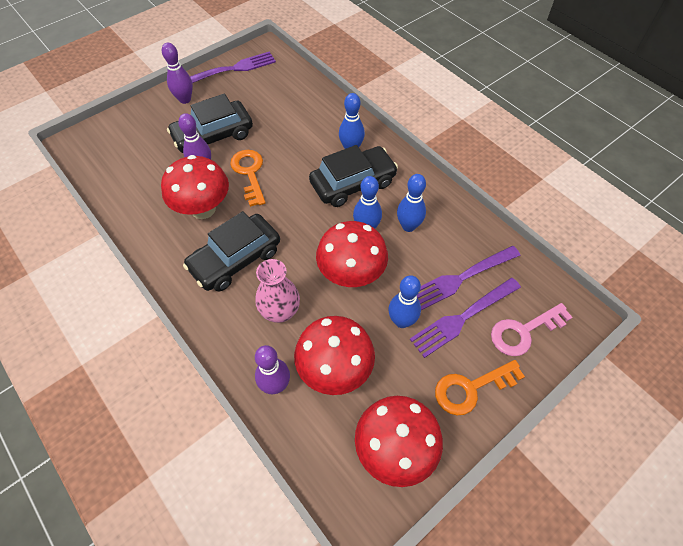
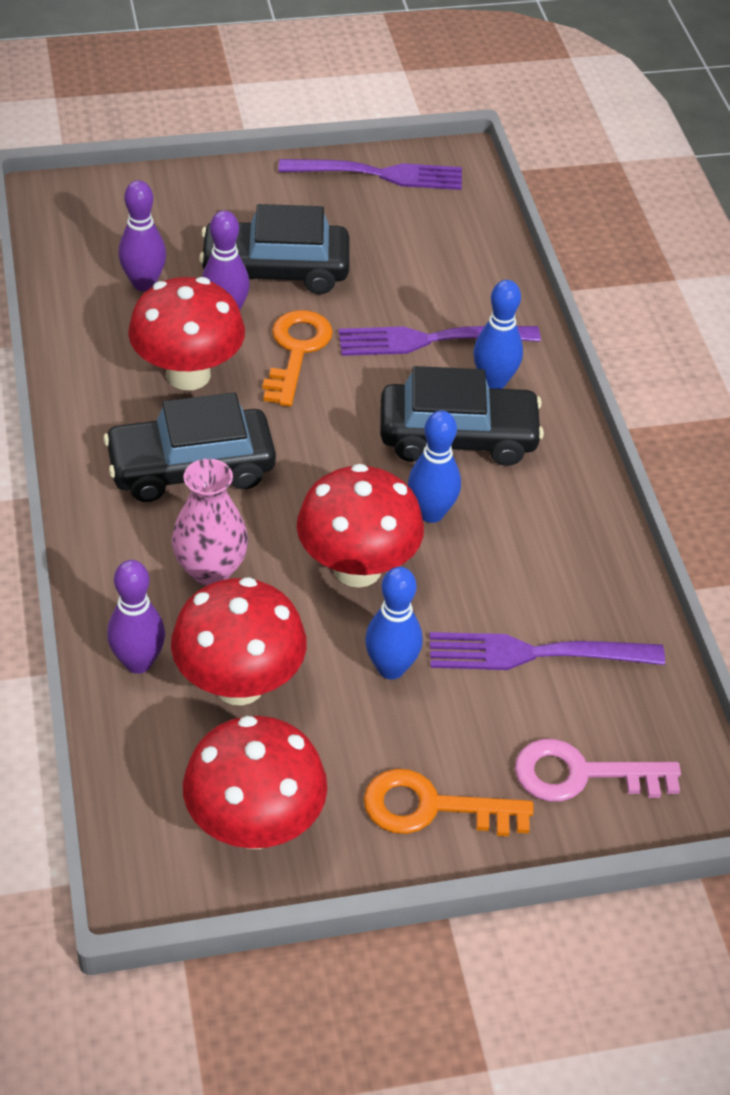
camera: 25 degrees right, 10 degrees down
(185, 99) = (266, 194): purple bowling pin -> purple bowling pin (144, 283)
(408, 226) = (505, 540): blue bowling pin -> none
(463, 318) = (494, 709): purple fork -> purple fork (430, 340)

